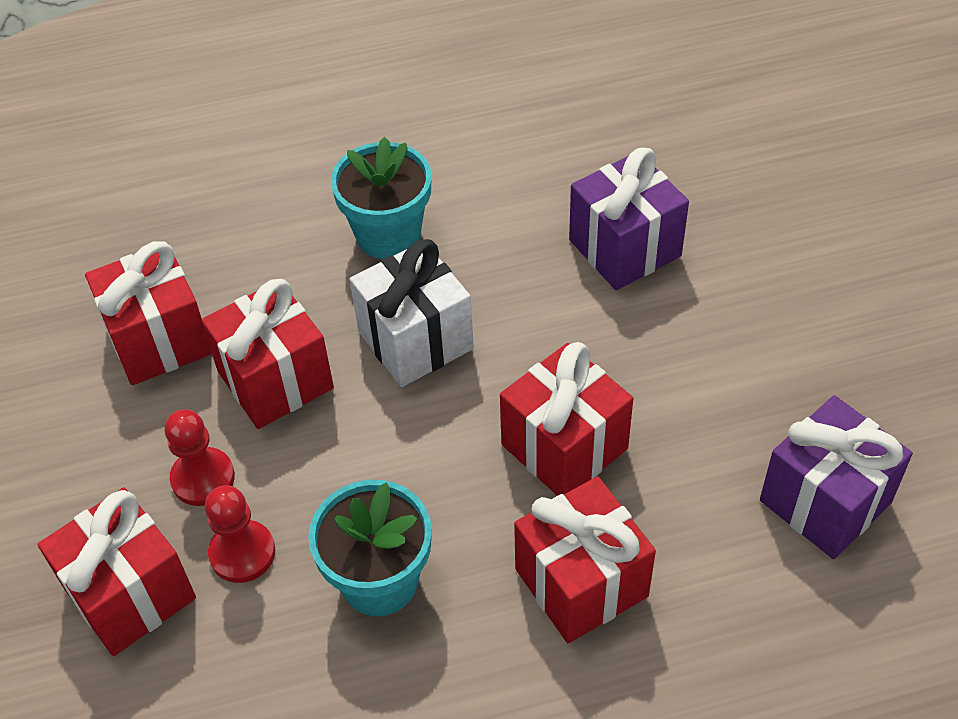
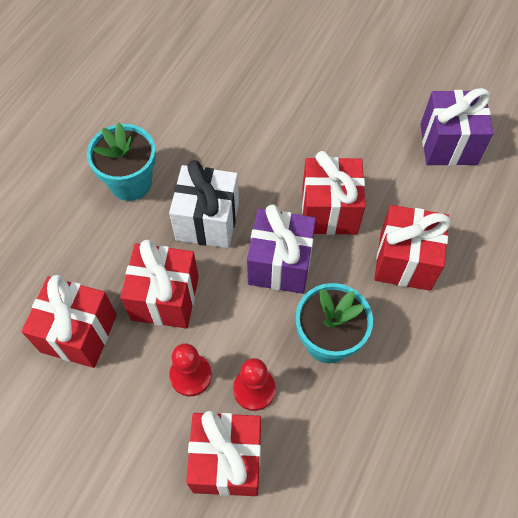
camera: 50 degrees left, 10 degrees up
(625, 248) = (247, 102): purple gift -> purple gift (280, 264)

